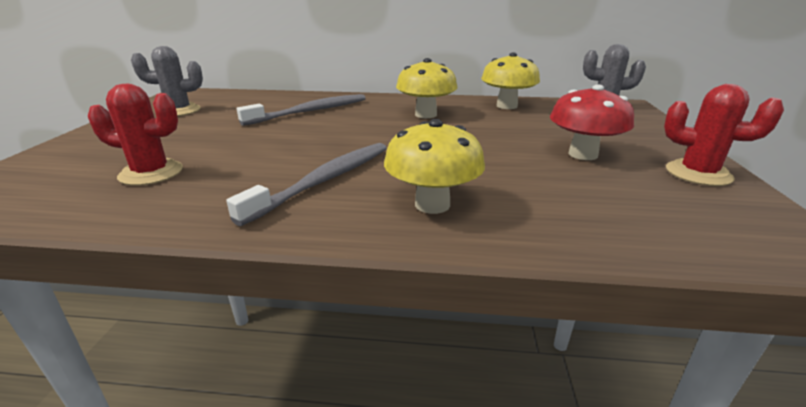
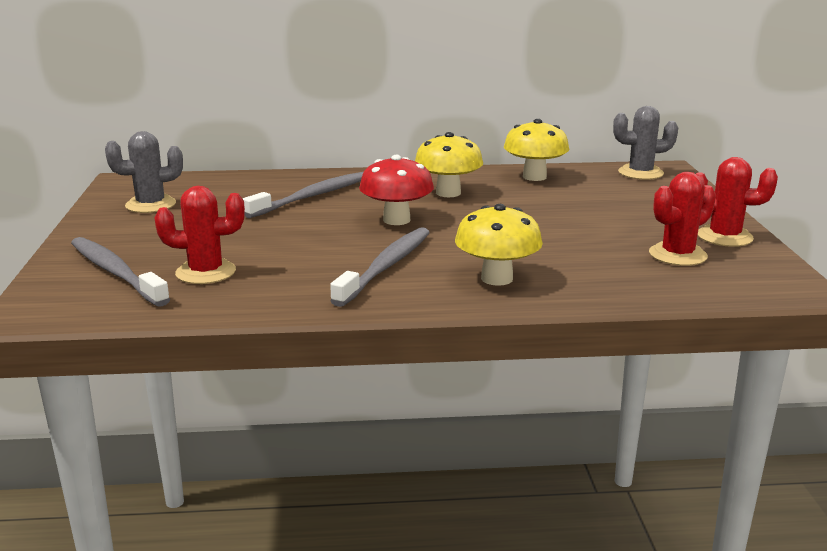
camera: 10 degrees left, 5 degrees down
(74, 167) = (116, 272): none -> grey toothbrush
(583, 154) = (622, 226): red mushroom -> red mushroom (396, 220)
(645, 191) = (677, 255): none -> red cactus

